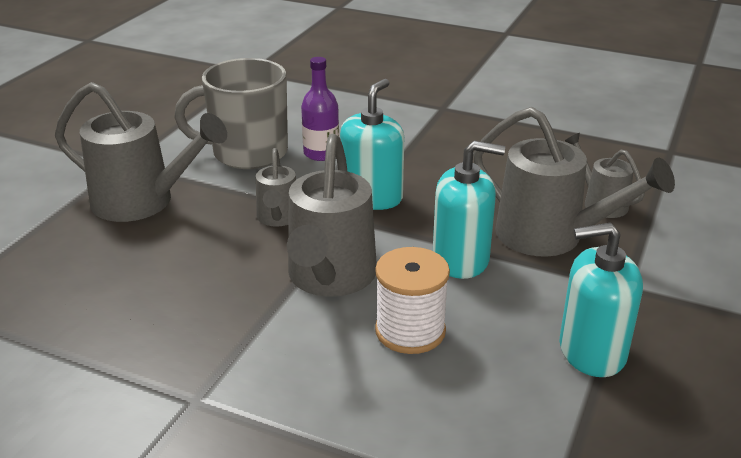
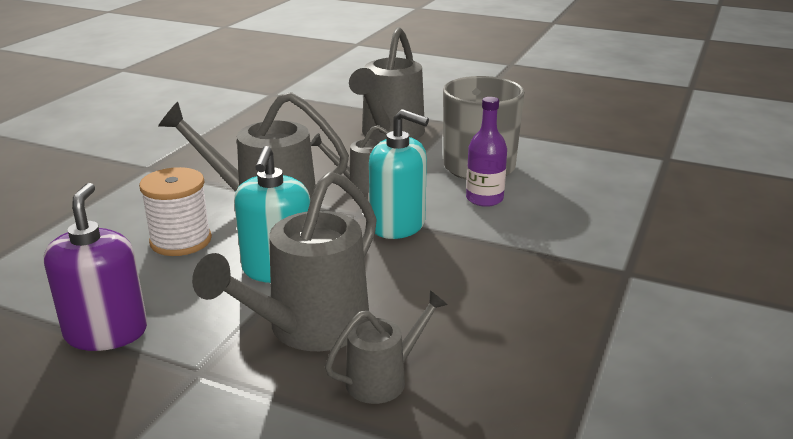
camera: 90 degrees right, 5 degrees down
(591, 351) = (106, 332): turquoise soap dispenser -> purple soap dispenser

